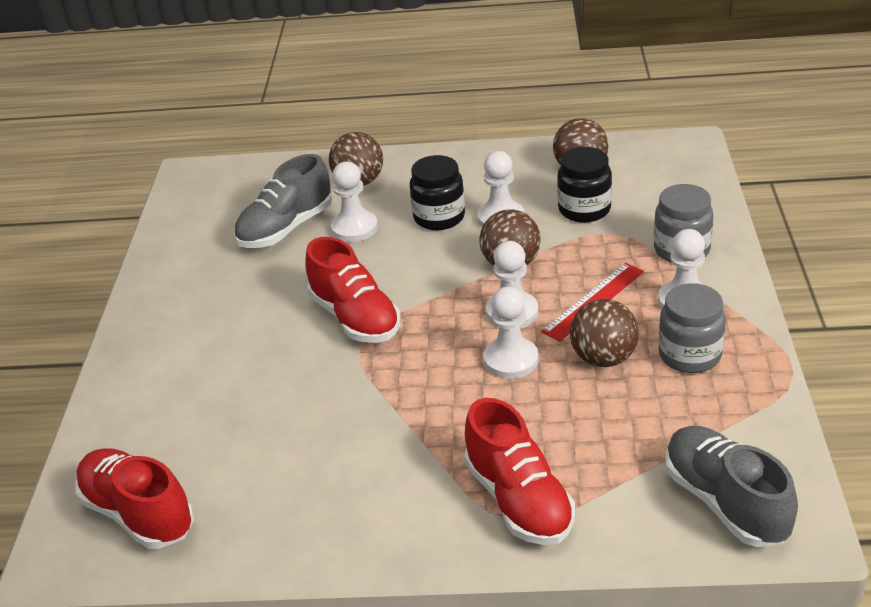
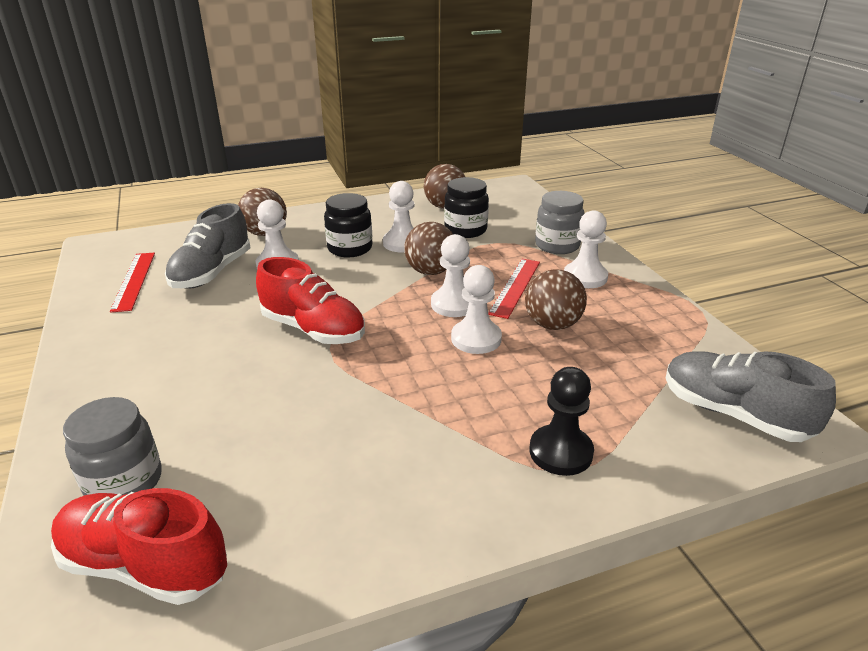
camera: 25 degrees left, 5 degrees down
(210, 227) = (134, 281): none -> red ruler
(519, 500) = (560, 452): red shoe -> black pawn
(689, 355) = (617, 311): grey jar -> grey jar (124, 482)

